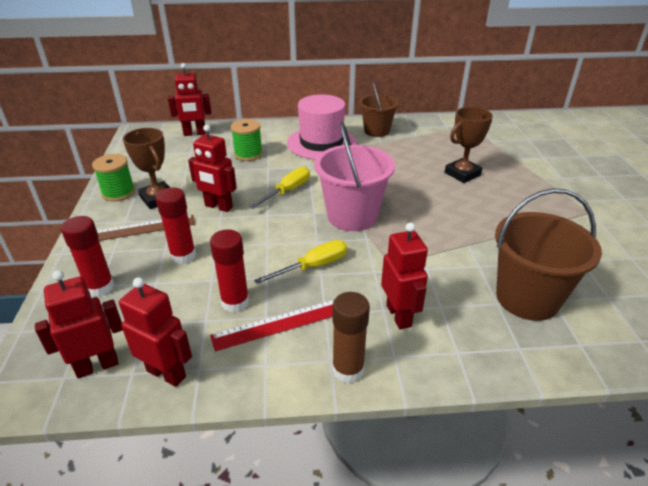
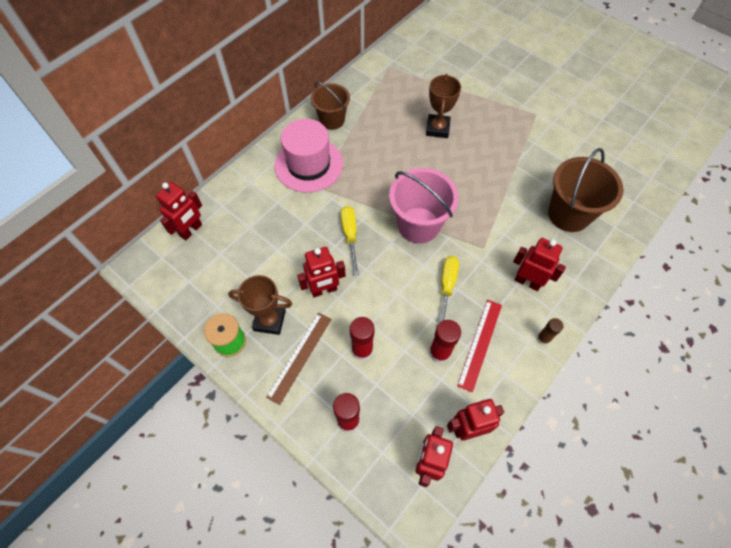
camera: 45 degrees left, 25 degrees up
(248, 154) = (270, 220): green spool -> none
(348, 370) = (543, 339): brown glue stick -> brown glue stick, size x0.63

